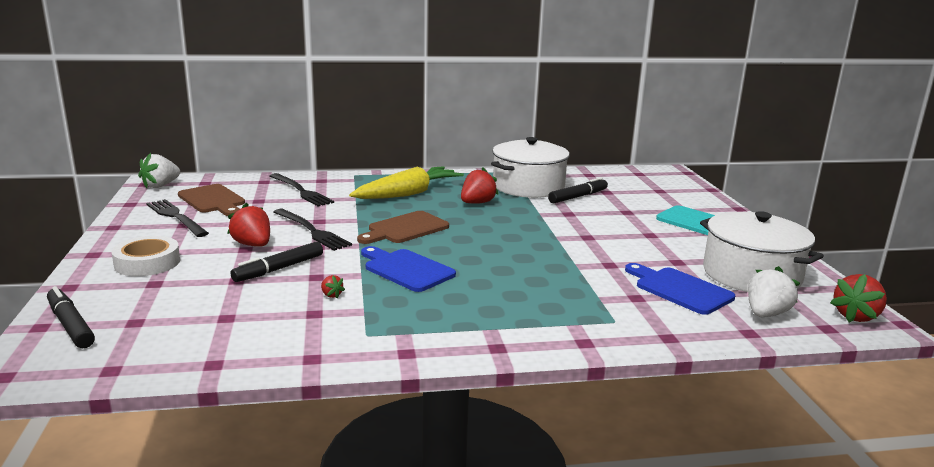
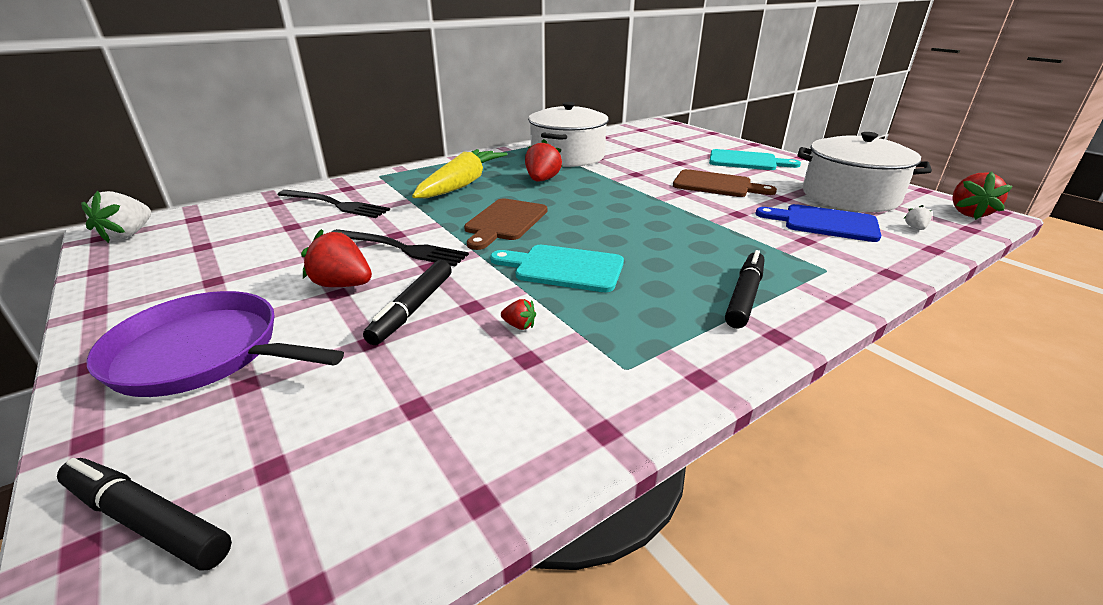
camera: 25 degrees left, 10 degrees up
(147, 263) = (203, 353): white tape -> purple pan
(176, 217) = (191, 272): black fork -> none
(213, 200) = (226, 238): brown cutting board -> brown cutting board (716, 185)
(406, 269) = (564, 268): blue cutting board -> turquoise cutting board
(578, 197) = (622, 157): black marker -> black marker (744, 296)
(766, 314) = (915, 228): white strawberry -> white strawberry, size x0.48

